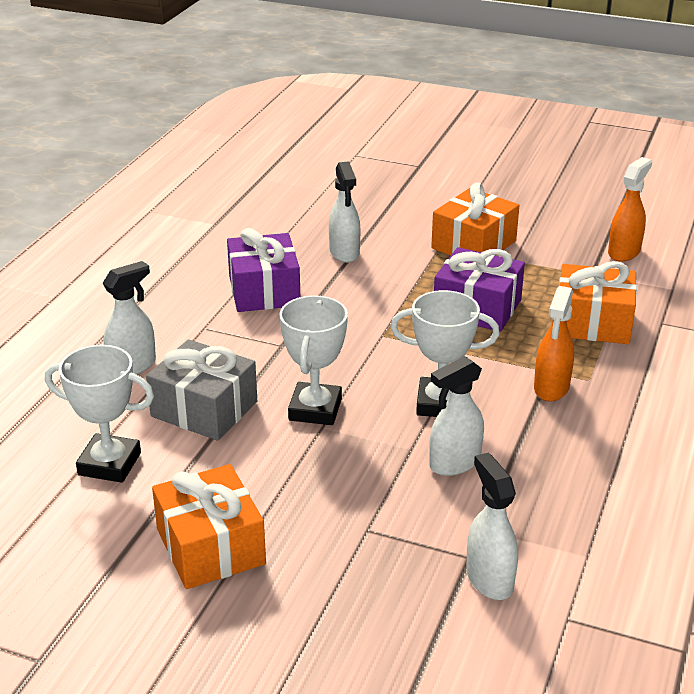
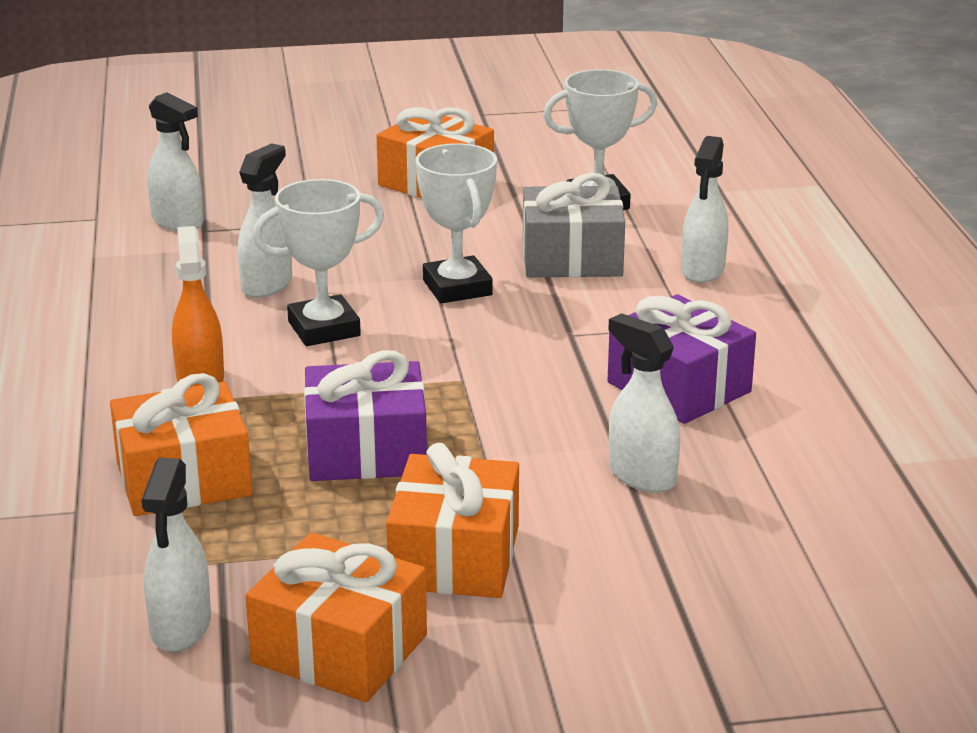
camera: 150 degrees right, 5 degrees down
(554, 225) = (339, 649): none -> orange gift
(624, 252) = (181, 628): orange spray bottle -> white spray bottle

